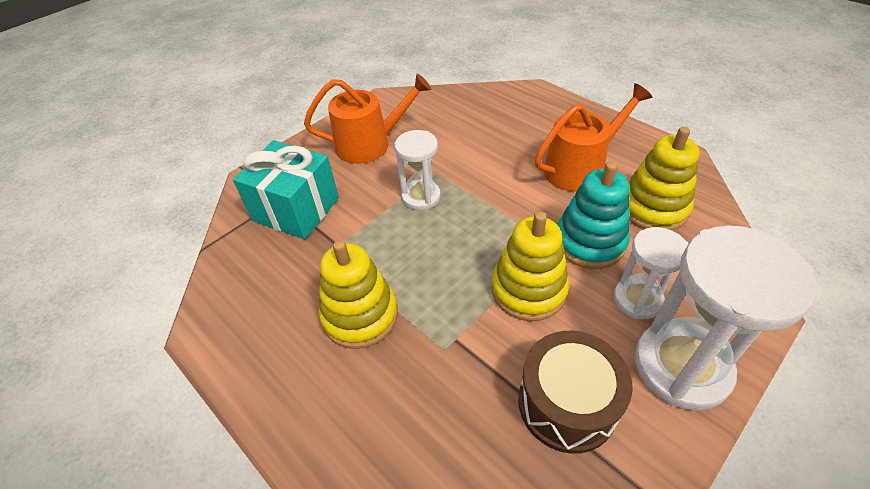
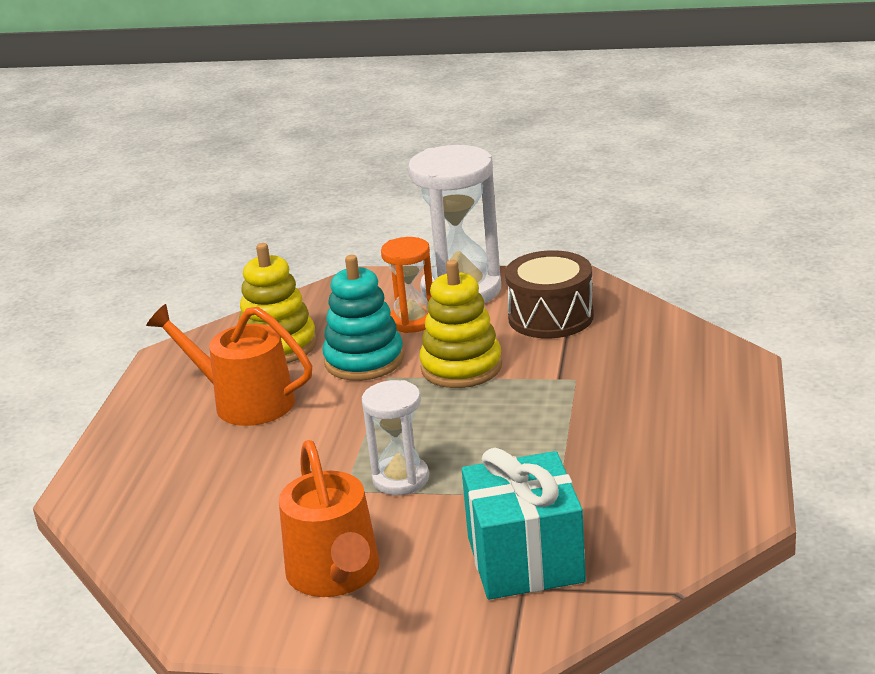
camera: 125 degrees left, 20 degrees down
(360, 315) = (601, 433): yellow stacking toy -> none
(370, 144) = (336, 574): orange watering can -> orange watering can turned 150 degrees counterclockwise
(637, 299) = (412, 321): white hourglass -> orange hourglass

